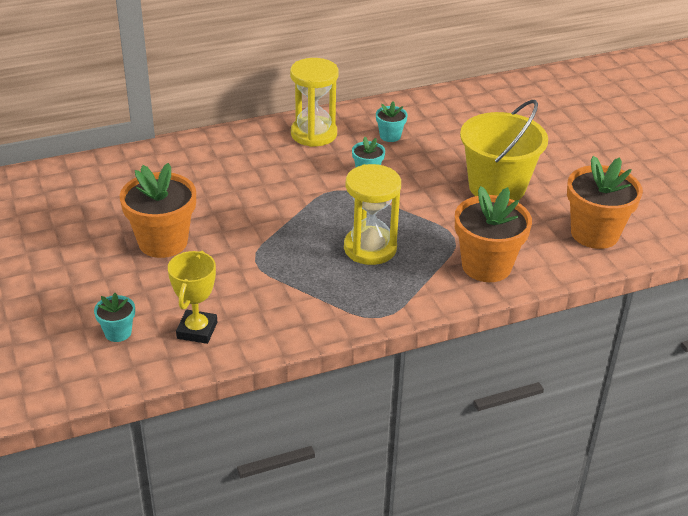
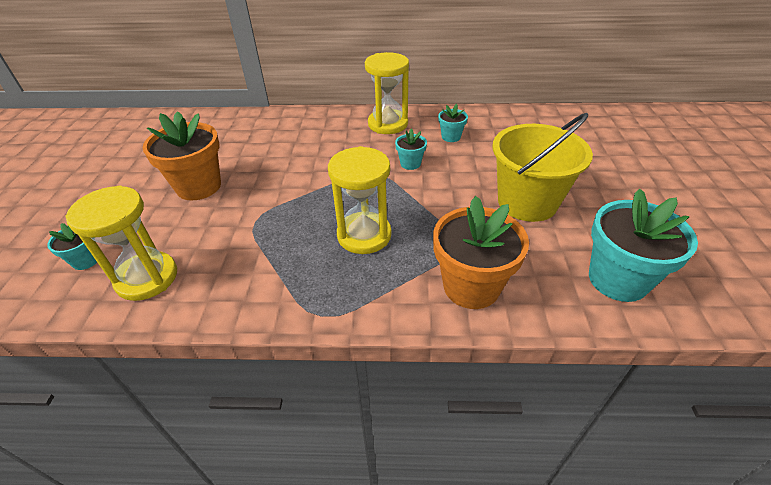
camera: 25 degrees right, 5 degrees up
(197, 330) = (147, 278): yellow trophy -> yellow hourglass
(594, 233) = (617, 279): orange flower pot -> turquoise flower pot

